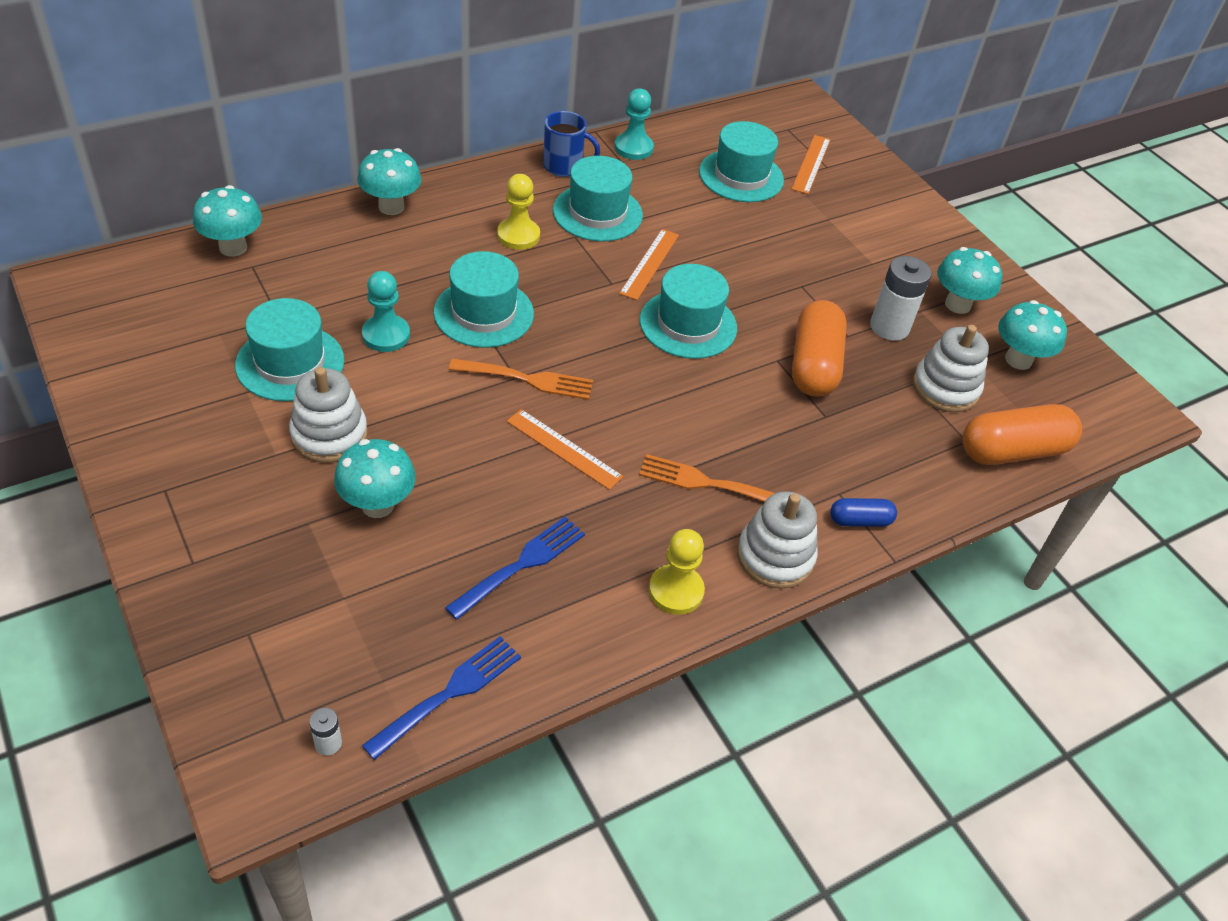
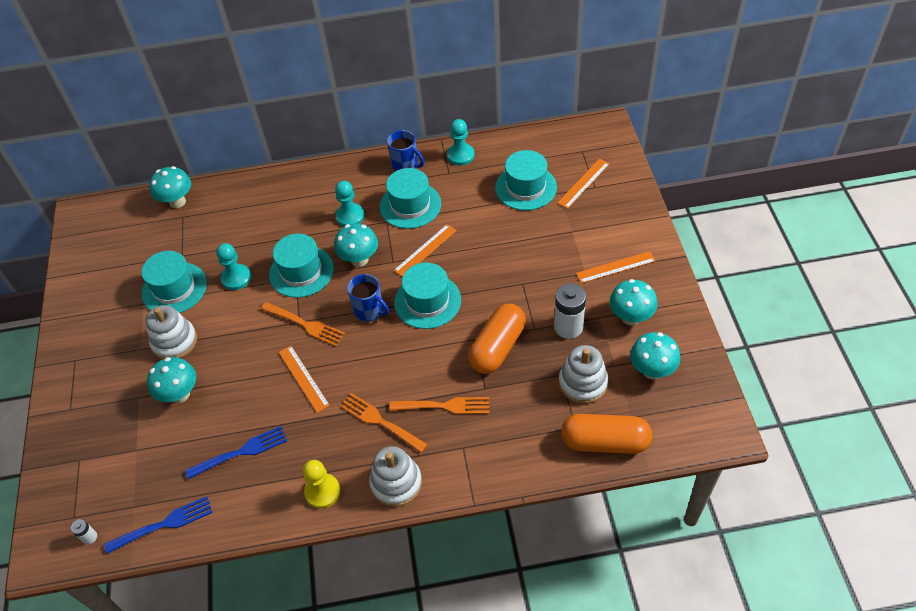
camera: 30 degrees right, 5 degrees up
(391, 207) = (281, 184): turquoise mushroom -> turquoise mushroom (359, 259)
(518, 236) = (350, 216): yellow pawn -> turquoise pawn
(613, 347) = (370, 310): none -> blue mug
(785, 447) = (444, 406): none -> orange fork
(860, 520) = (466, 470): blue capsule -> none
(906, 252) = (615, 267): none -> orange ruler

